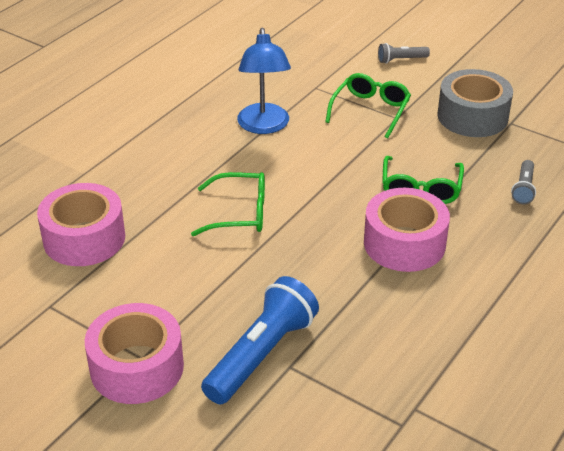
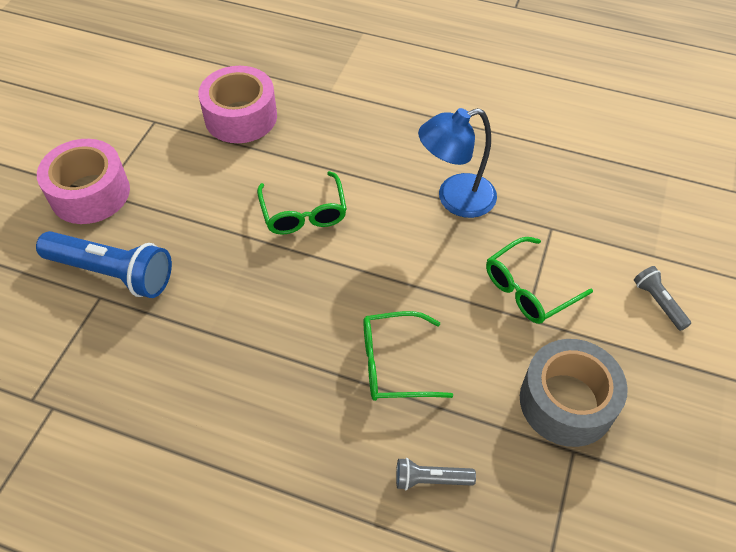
camera: 75 degrees right, 15 degrees up
(370, 110) = (529, 289): green glasses -> green glasses turned 135 degrees clockwise
(404, 243) = (292, 362): pink tape -> none

